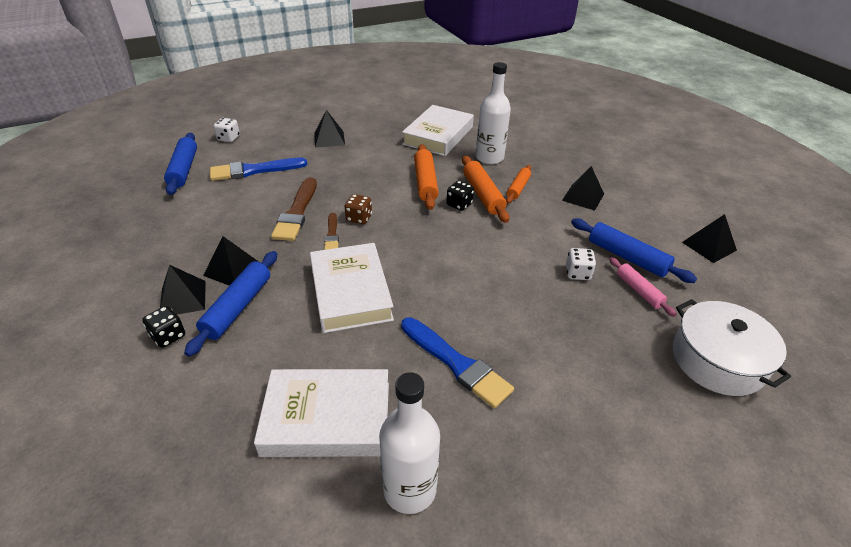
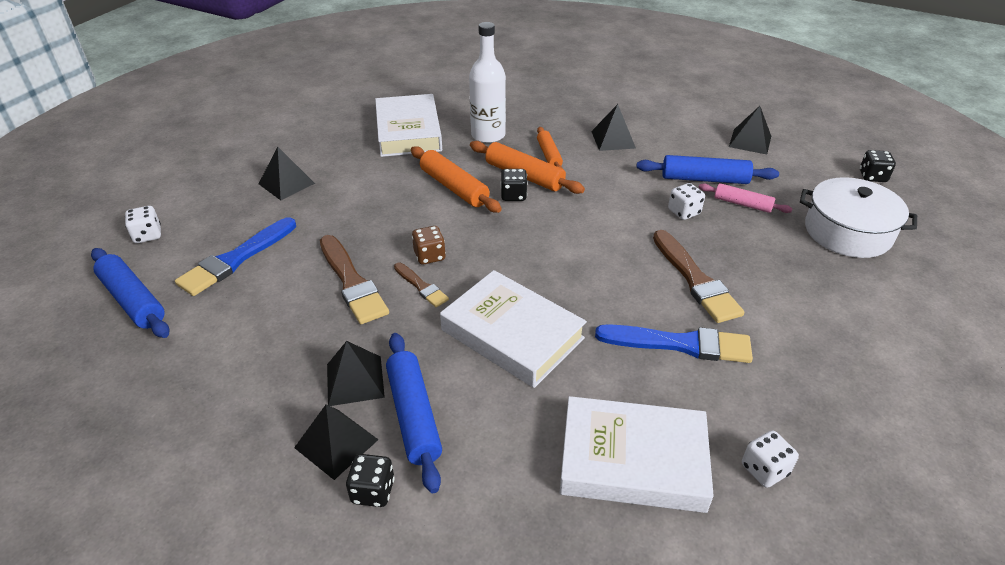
camera: 35 degrees left, 0 degrees up
(327, 418) = (632, 460): white book -> white book turned 45 degrees clockwise
(409, 489) = (764, 469): white bottle -> white dice
(525, 326) = (695, 280): none -> brown brush
(808, 328) = (872, 176): none -> black dice

